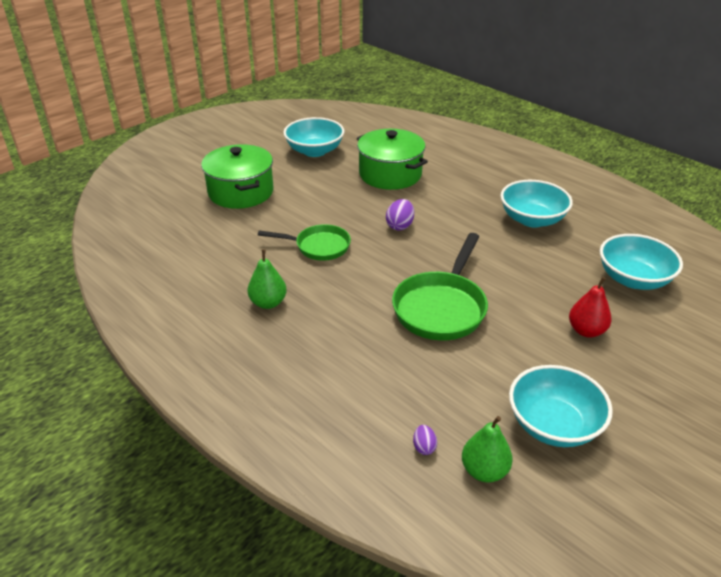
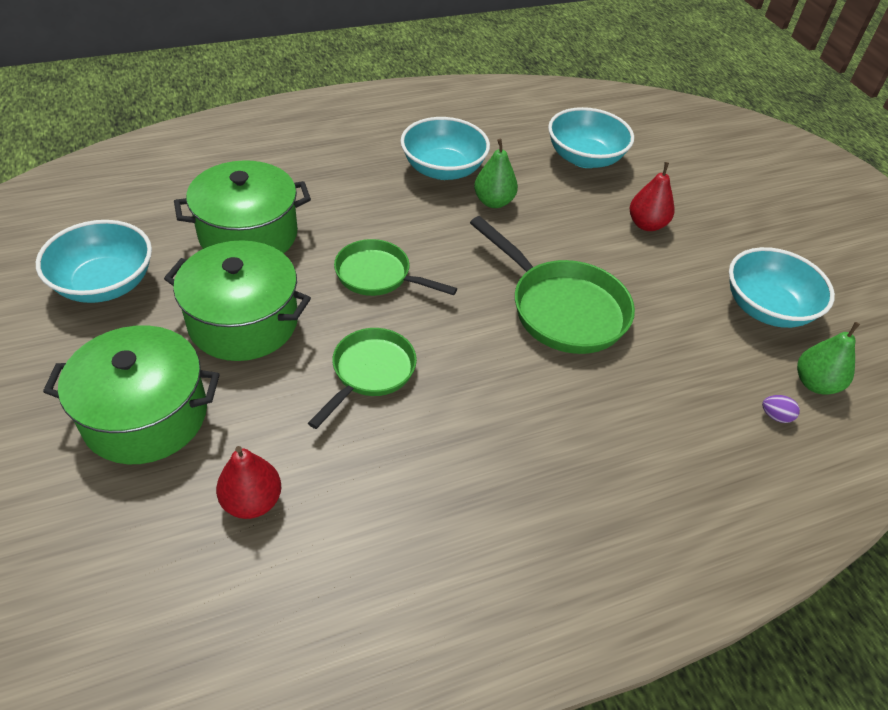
camera: 70 degrees left, 10 degrees up
(208, 238) = (252, 501): none -> red pear
(268, 303) = (467, 474): green pear -> green pear (493, 202)
(322, 196) = (243, 322): none -> green pot
(400, 226) = (378, 275): purple egg -> green pan

